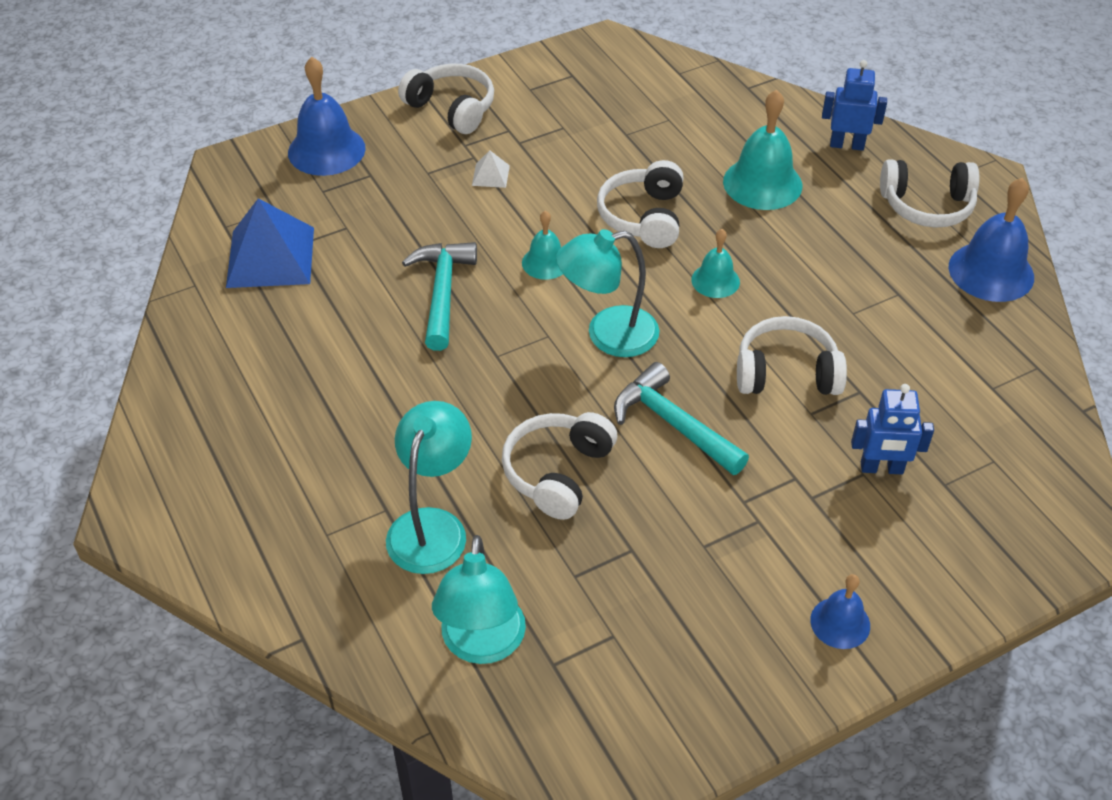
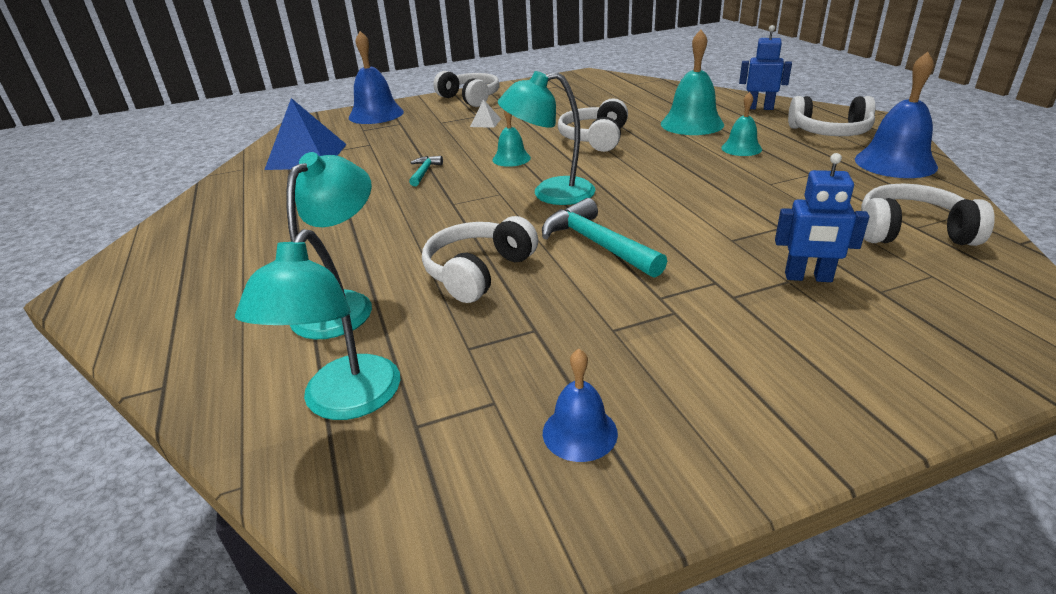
camera: 10 degrees right, 15 degrees down
(442, 292) = (424, 172): turquoise hammer -> turquoise hammer, size x0.52
(715, 280) = (648, 167): turquoise bell -> turquoise bell (741, 148)
(786, 373) = (708, 215): white headphones -> white headphones (911, 232)
(840, 623) = (770, 404): blue bell -> blue bell (579, 432)

